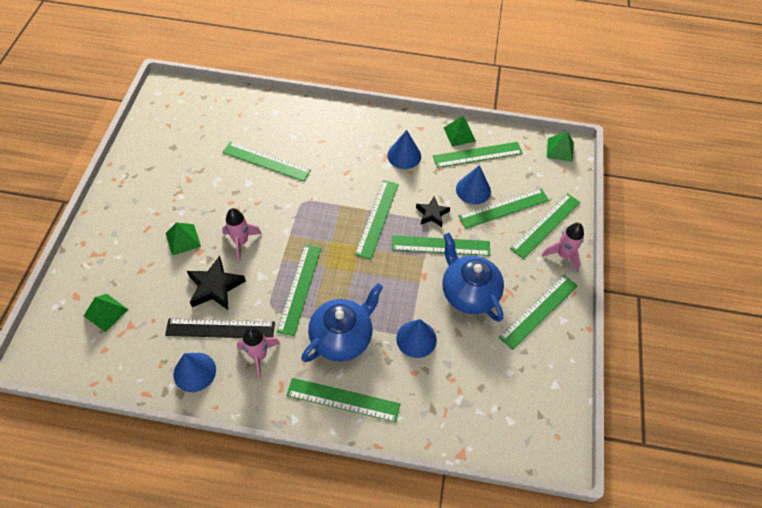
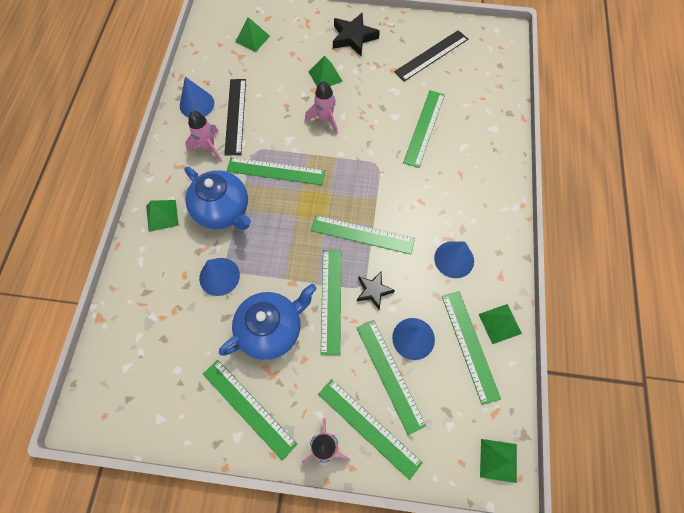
camera: 90 degrees right, 10 degrees up
(178, 146) = (431, 55): none -> black ruler
(215, 287) = (277, 106): black star -> black star (353, 37)
(343, 400) = (162, 215): green ruler -> green pyramid

